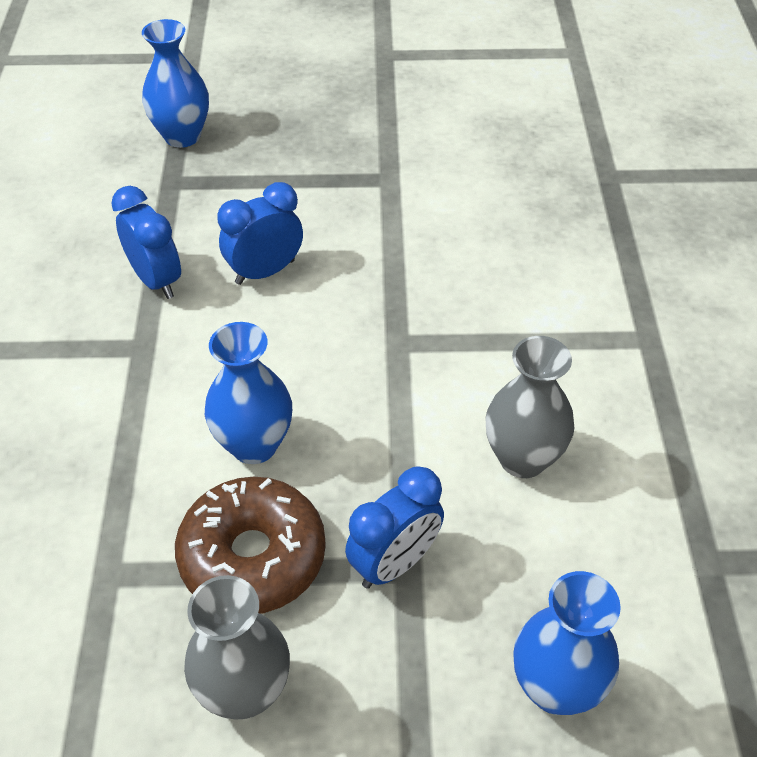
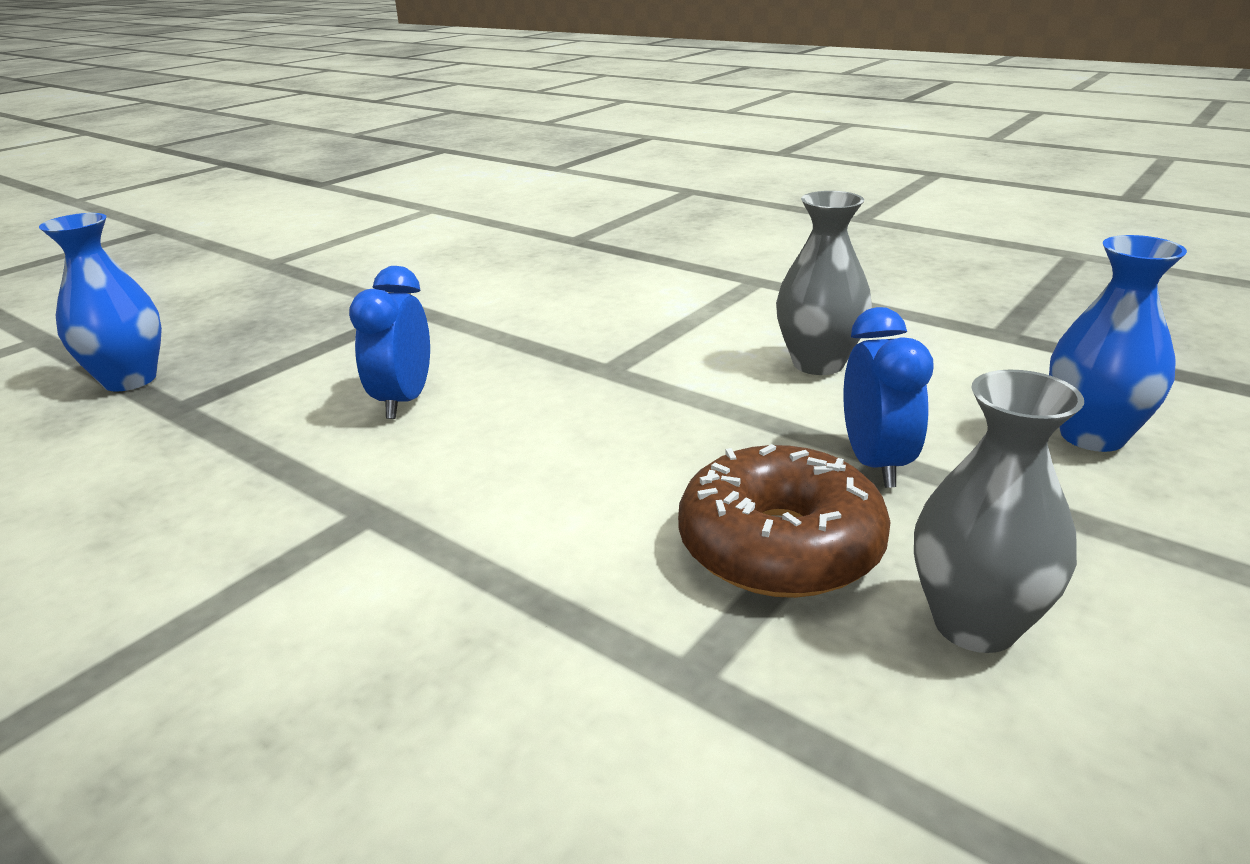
camera: 50 degrees left, 20 degrees down
(156, 280) = (291, 467): blue clock -> none
(254, 445) = (623, 489): blue vase -> none

